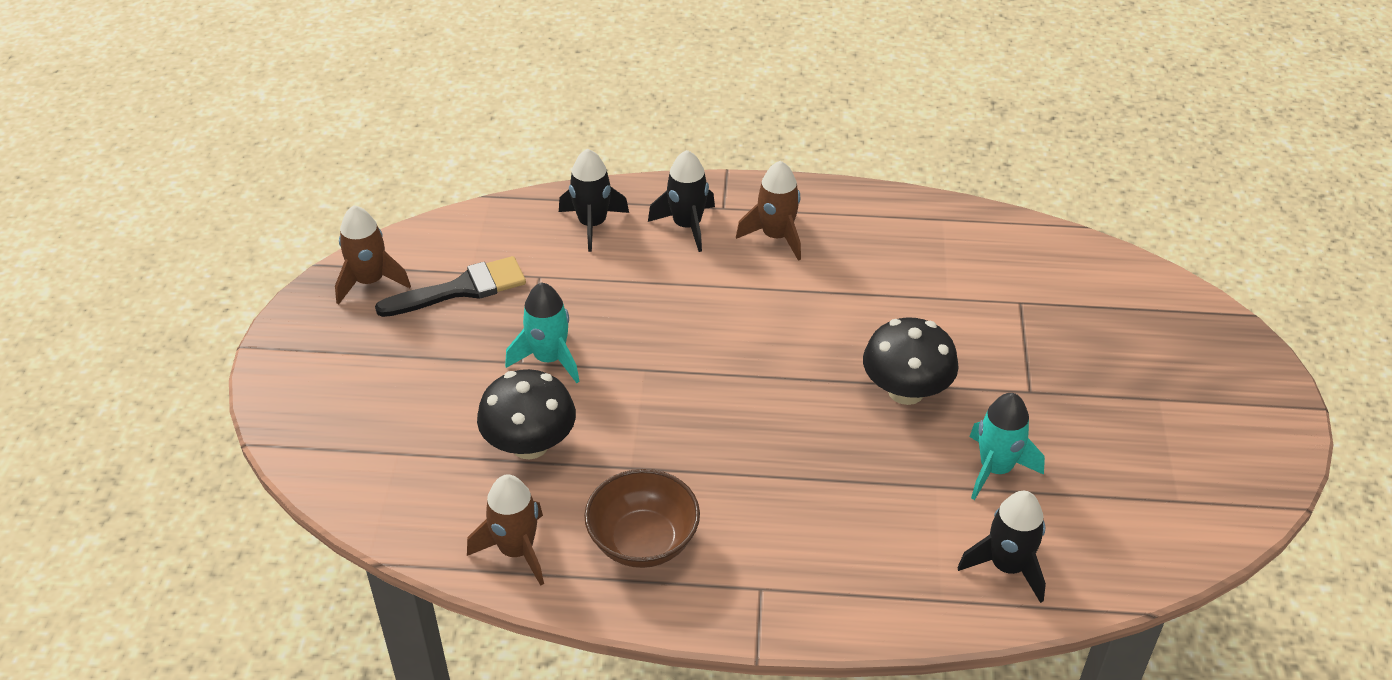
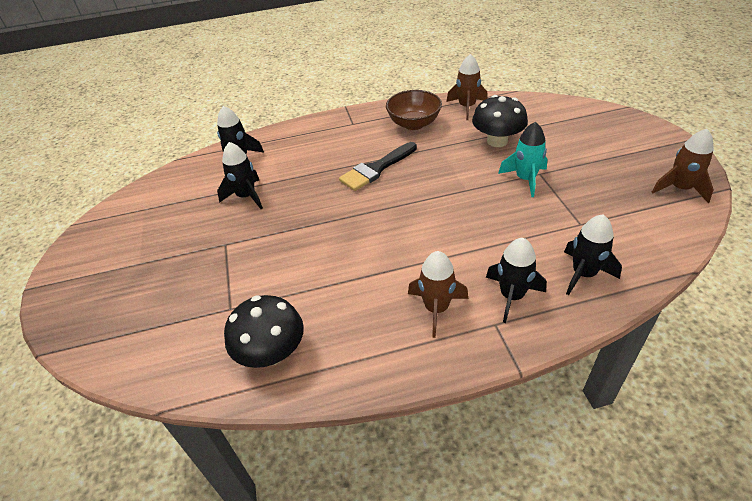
camera: 165 degrees right, 0 degrees up
(461, 289) = (619, 201): black brush -> black brush (376, 169)
(906, 391) = (304, 222): black mushroom -> black mushroom (271, 352)
(995, 469) = (246, 196): turquoise rocket -> black rocket

